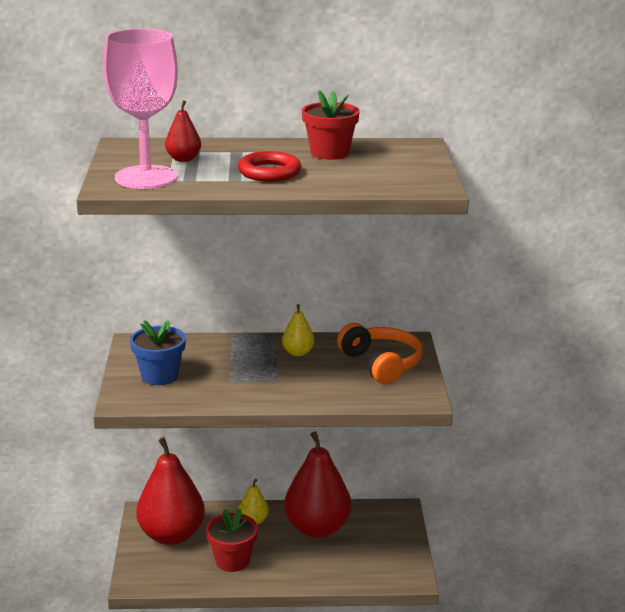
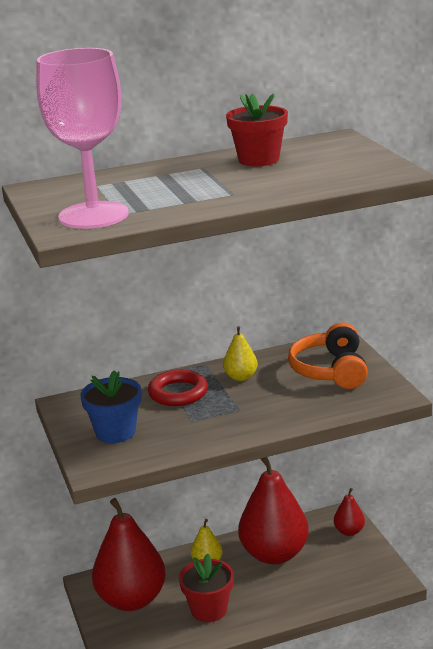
camera: 15 degrees left, 0 degrees up
(183, 159) = (115, 191): red pear -> red pear (349, 531)
(269, 172) = (218, 188): red ring -> red ring (178, 393)
(381, 364) = (330, 370): orange headphones -> orange headphones turned 135 degrees counterclockwise

